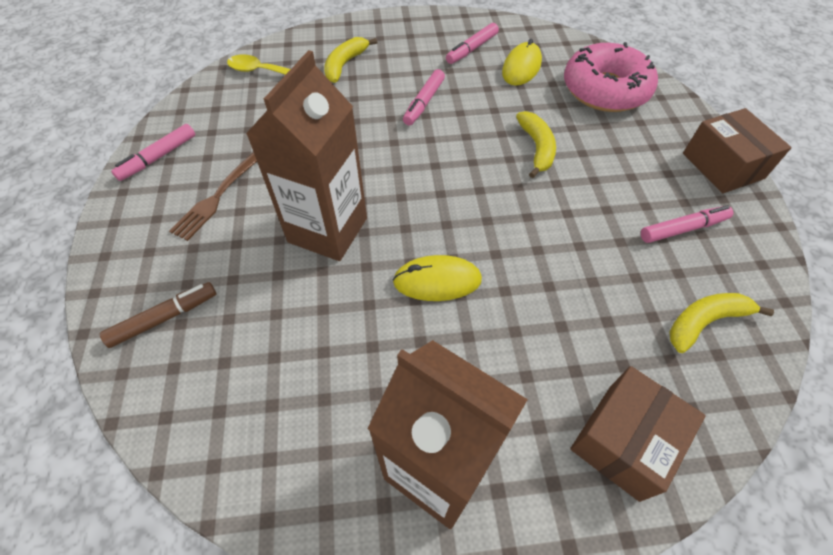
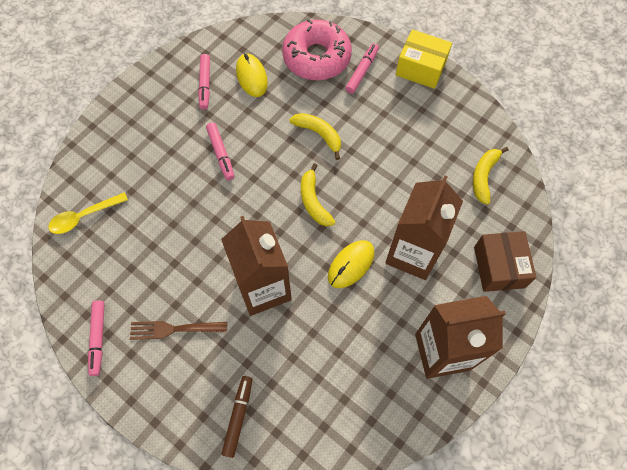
camera: 45 degrees left, 10 degrees up
(216, 198) = (174, 329): brown fork -> brown fork turned 105 degrees clockwise
(345, 64) = (134, 164): yellow banana -> yellow banana (314, 201)
(520, 328) = (412, 253): none -> brown carton
(682, 229) = (434, 128): pink marker -> pink marker (362, 71)
(722, 166) = (421, 68): brown box -> yellow box

